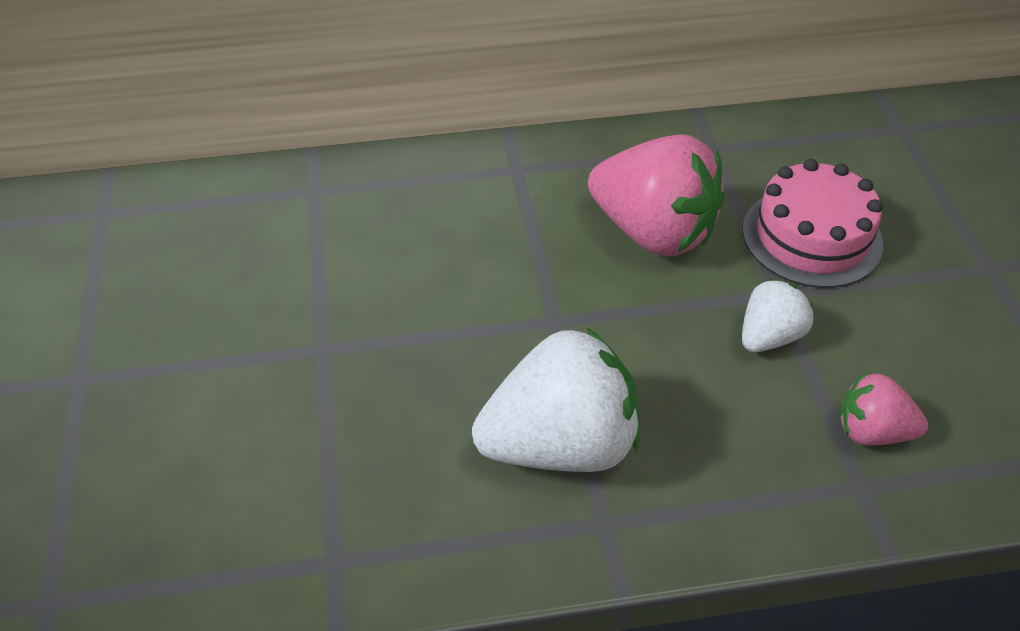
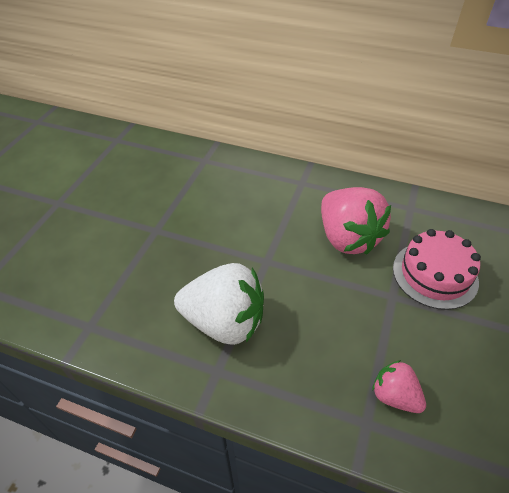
camera: 30 degrees right, 0 degrees up
(769, 336) = (371, 317): white strawberry -> none

